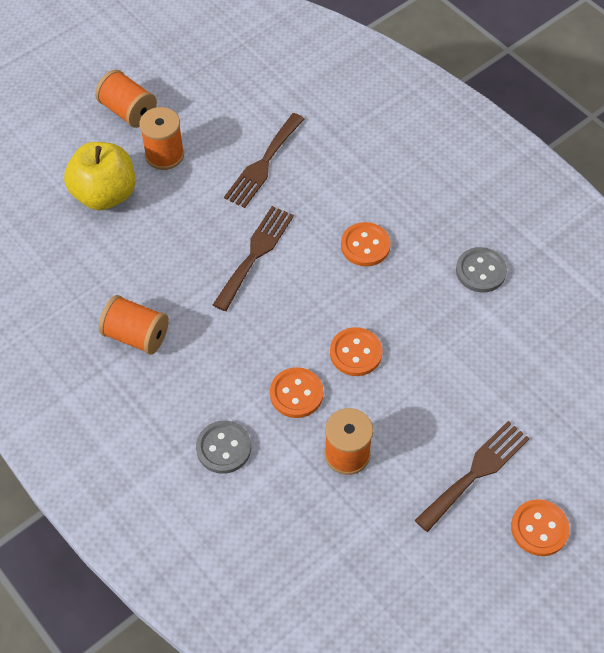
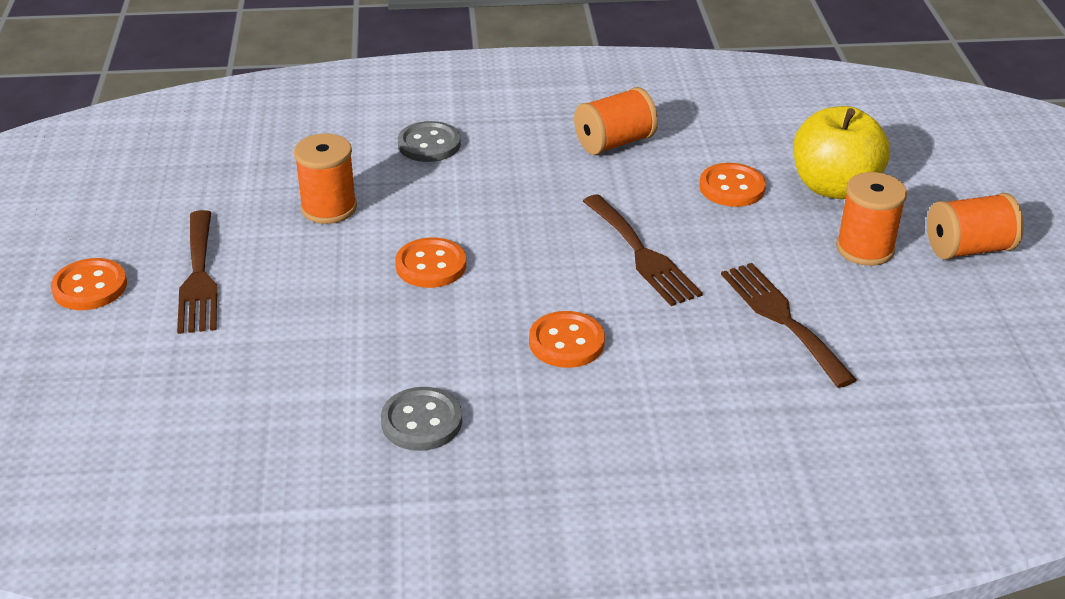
camera: 125 degrees right, 20 degrees down
(296, 394) = (432, 207): orange button -> orange button (732, 187)

